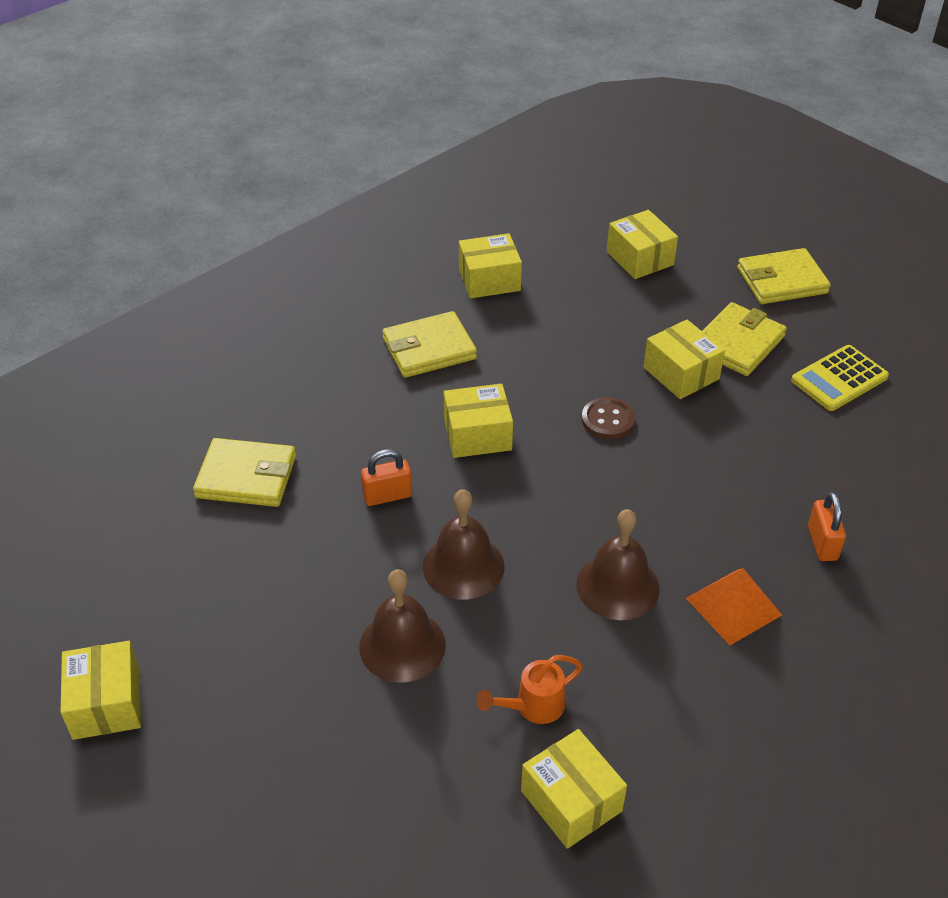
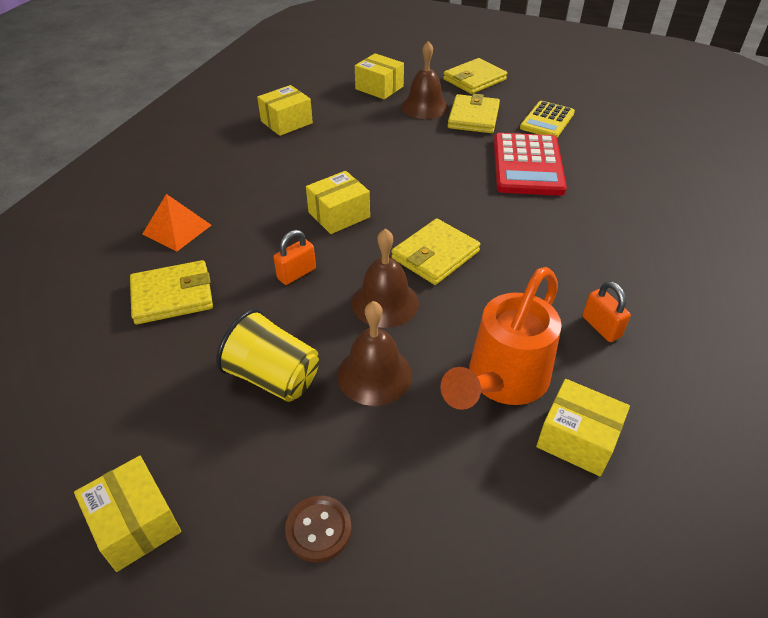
camera: 25 degrees left, 0 degrees up
(299, 608) = (273, 377): none -> yellow cup
(429, 349) = (269, 172): yellow wallet -> yellow wallet (435, 255)
(533, 706) = (502, 381): orange watering can -> orange watering can, size x2.04
(608, 420) = (423, 181): brown button -> brown button (318, 529)
(617, 586) = (502, 279): brown bell -> brown bell (424, 107)
(681, 373) = (450, 142): yellow box -> none
(733, 606) = (585, 266): orange pyramid -> orange pyramid (177, 229)
(761, 440) = (527, 165): none -> red calculator
(822, 543) = (609, 211): orange padlock -> orange padlock (601, 327)

